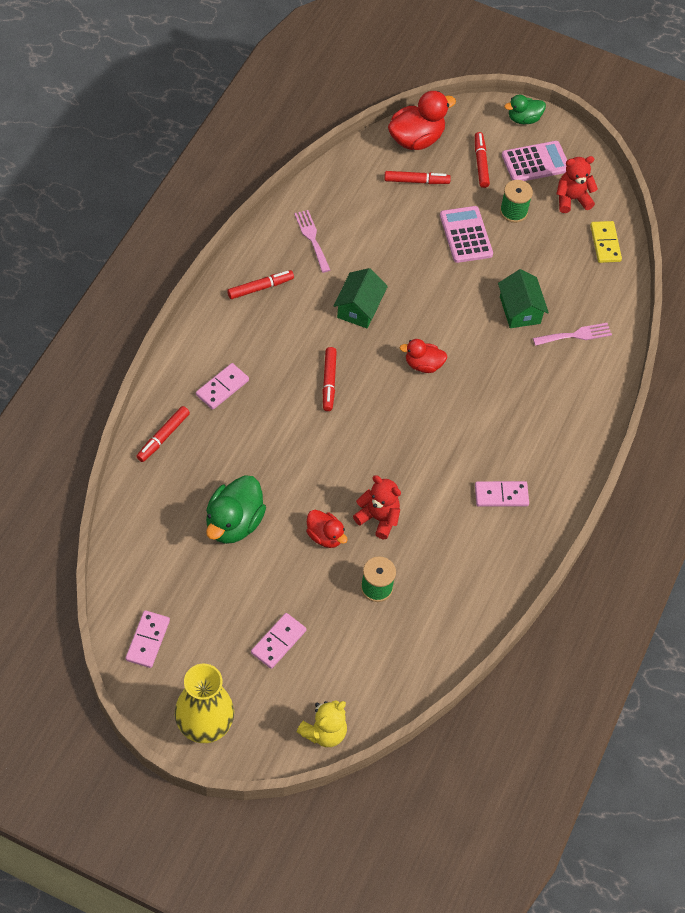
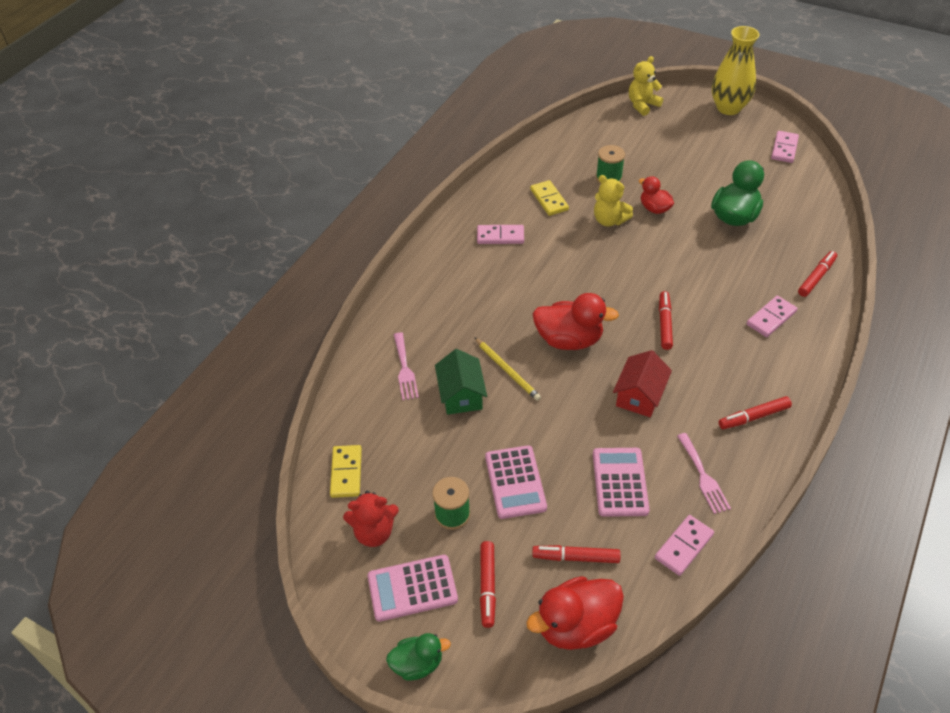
camera: 170 degrees left, 10 degrees down
(278, 642) = (683, 148): pink domino -> pink domino (683, 546)
(359, 308) = (639, 395): green house -> red house
(378, 518) = (609, 220): red teddy bear -> yellow teddy bear
(380, 234) = (620, 482): none -> pink calculator
(423, 365) = (569, 340): red duck -> red duck, size x1.67
(448, 551) = (549, 200): none -> yellow domino
(480, 333) = (507, 370): none -> yellow pencil
(575, 335) = (405, 369): pink fork -> pink fork turned 90 degrees counterclockwise

